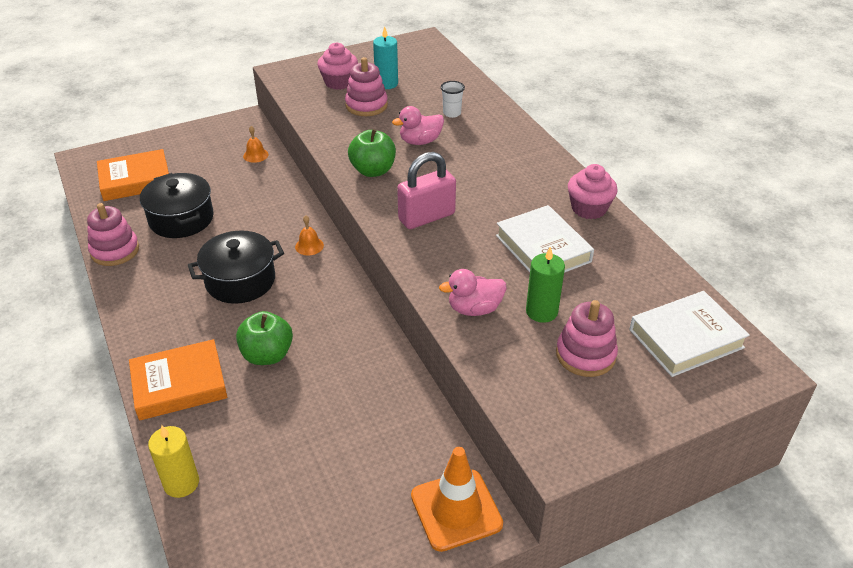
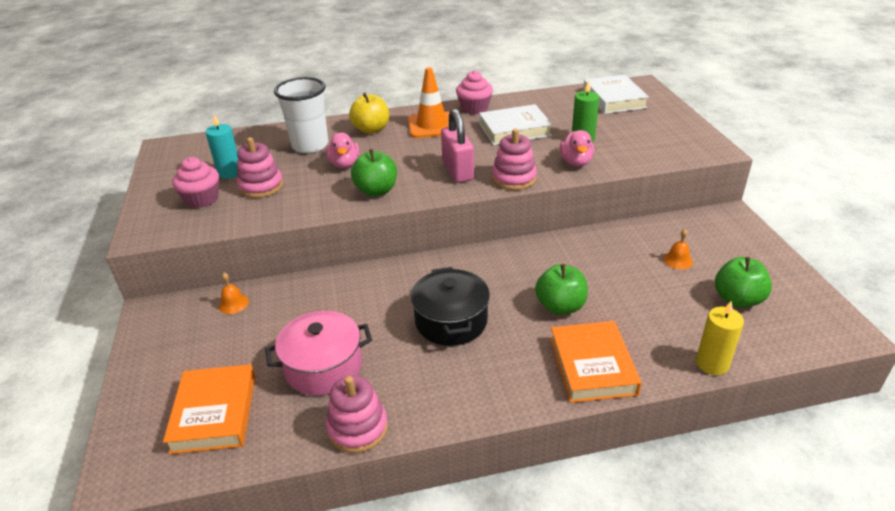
camera: 75 degrees left, 5 degrees down
(181, 219) = (323, 367): black pot -> pink pot
(293, 516) = (737, 299): none -> green apple
(309, 246) = (415, 273): orange bell -> orange bell (678, 260)
(452, 113) = (310, 145): white cup -> white cup, size x2.19
(456, 510) = (720, 226): orange traffic cone -> orange traffic cone (432, 125)
(501, 143) = (371, 129): none -> yellow apple
(585, 355) = (626, 130): pink stacking toy -> pink stacking toy (514, 178)

